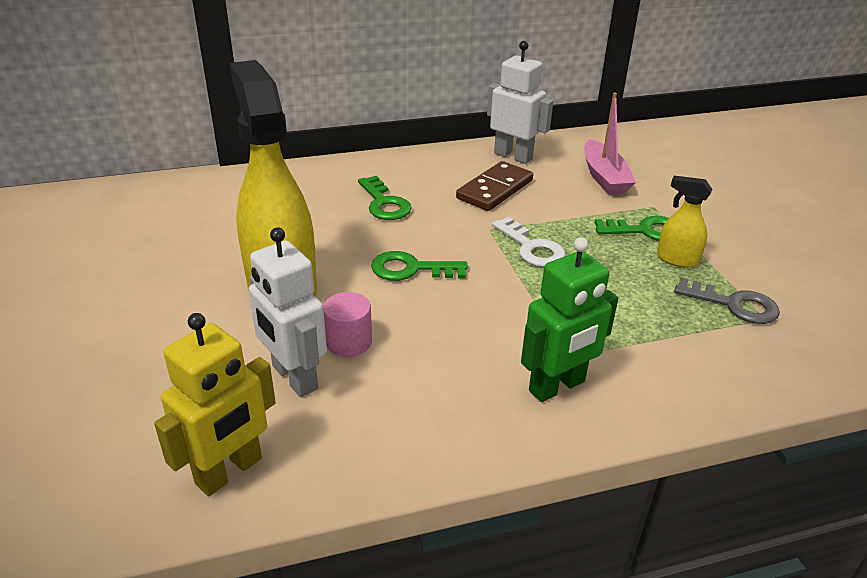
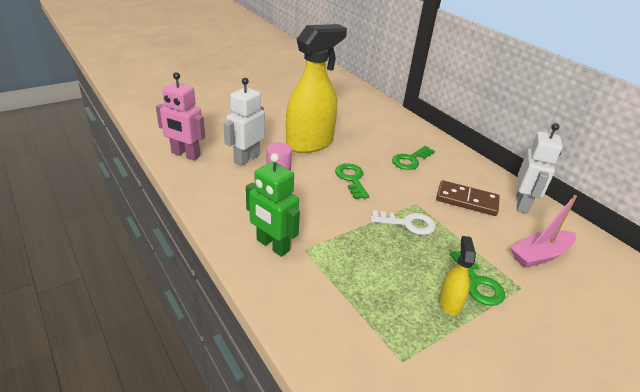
camera: 70 degrees right, 0 degrees up
(229, 471) = (185, 154): yellow robot -> pink robot
(531, 248) = (408, 223): white key -> white key turned 120 degrees counterclockwise
(734, 304) = (409, 339): grey key -> none

